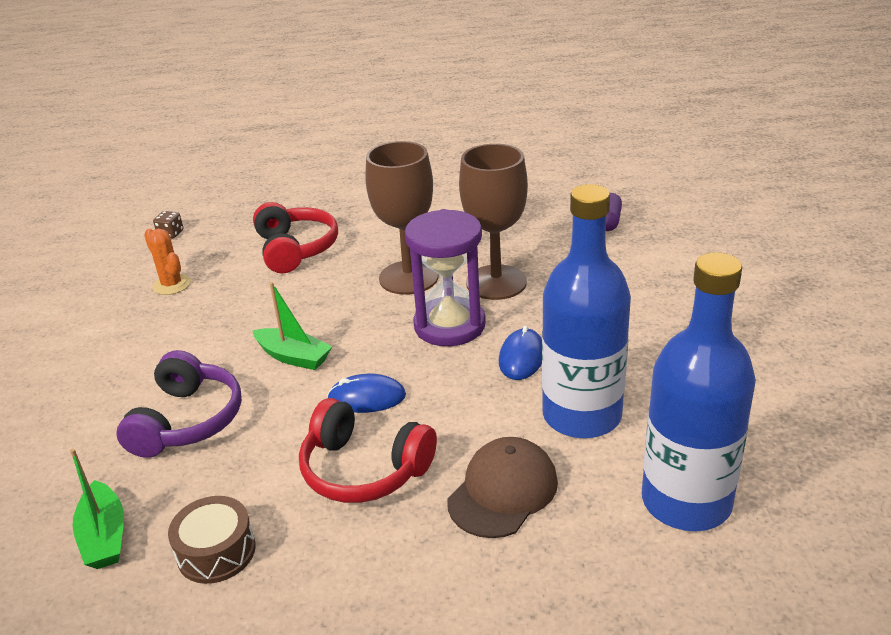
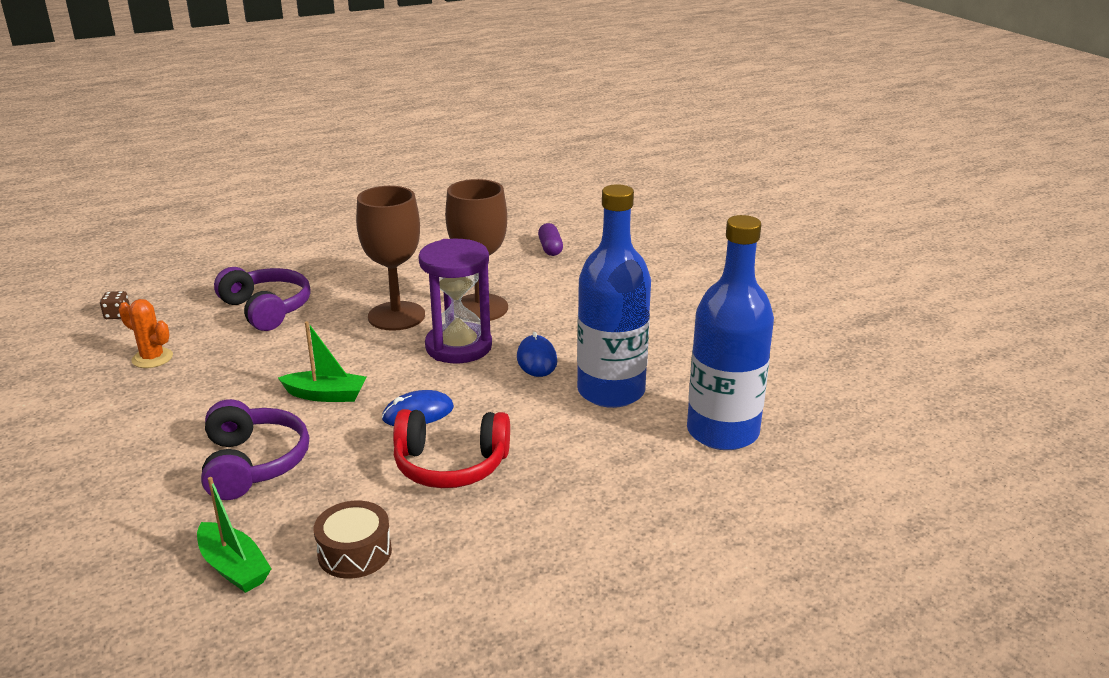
camera: 25 degrees left, 5 degrees down
(295, 249) = (266, 309): red headphones -> purple headphones
(503, 491) = (579, 455): brown cap -> none

